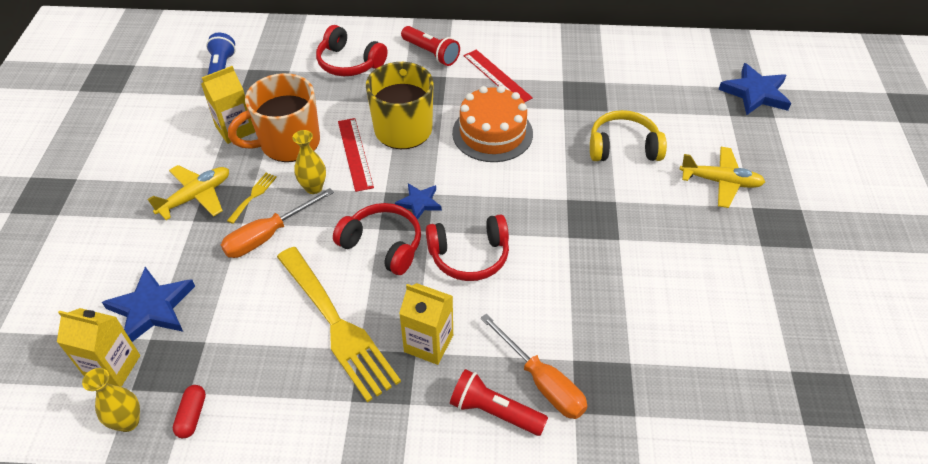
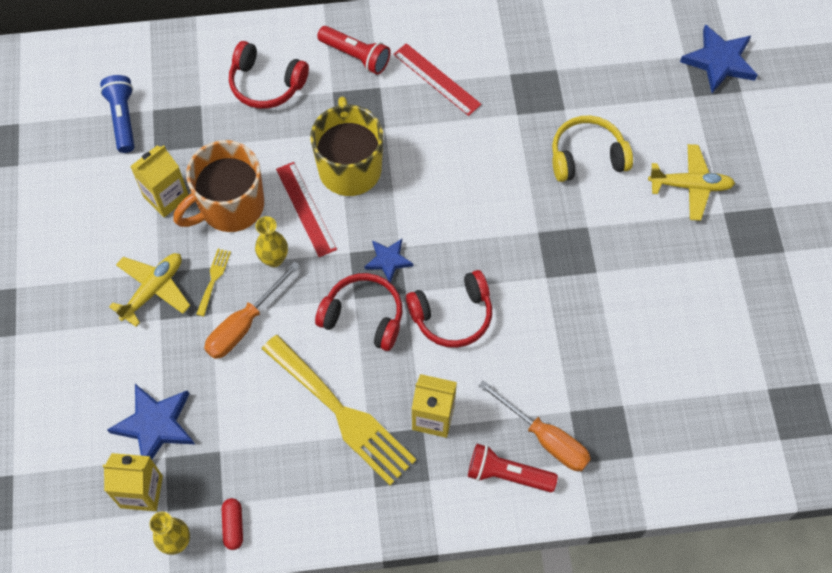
camera: 10 degrees left, 15 degrees up
(492, 133) = (446, 159): orange cake -> none

